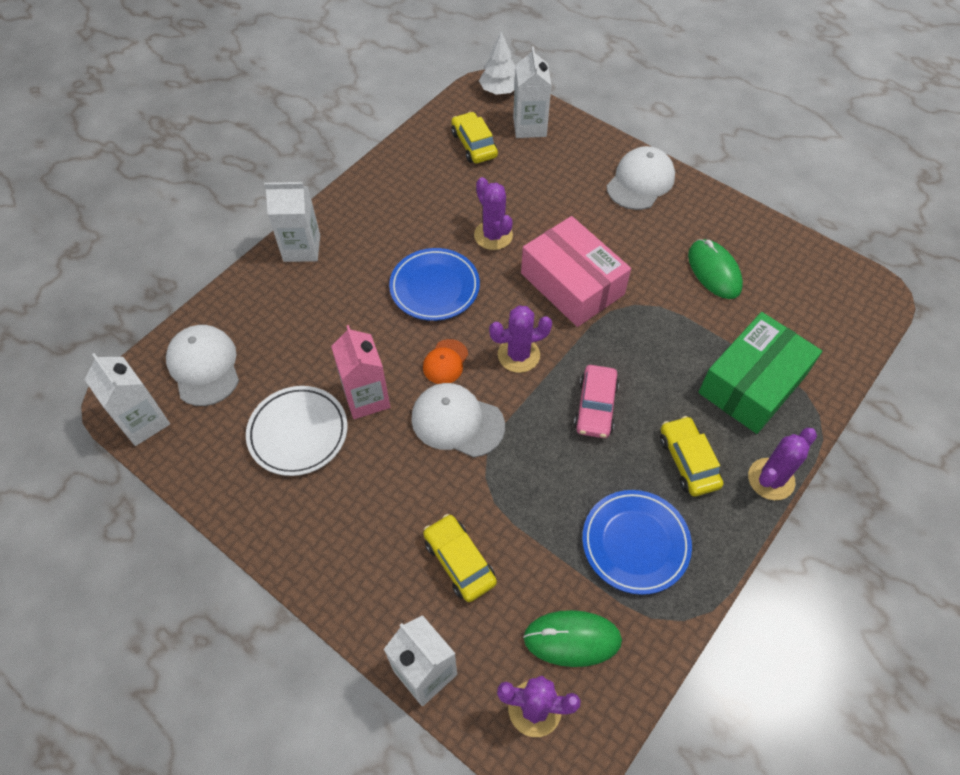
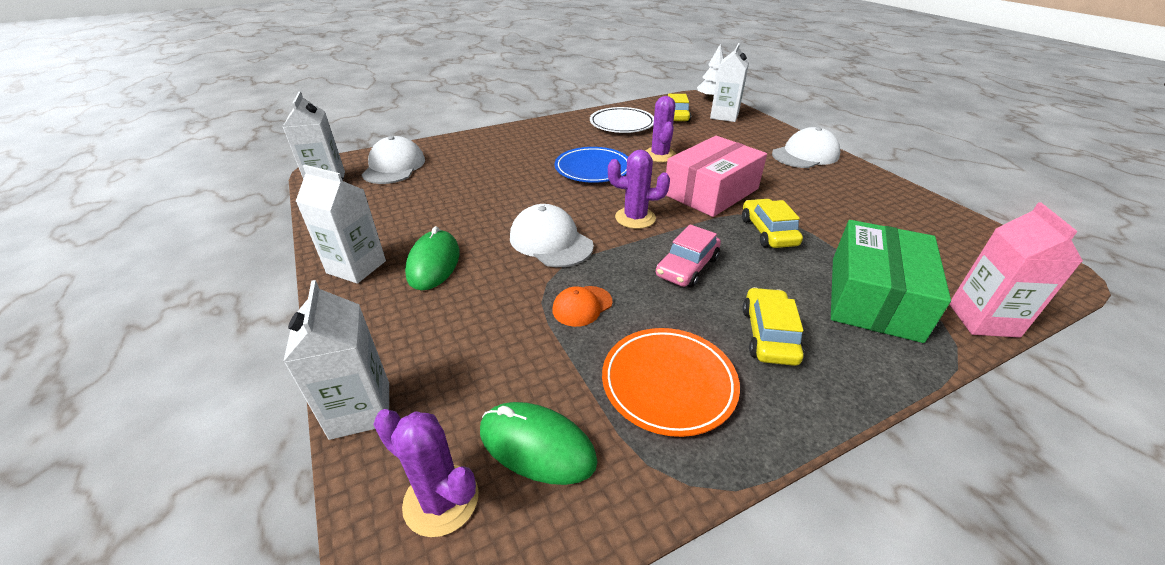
camera: 25 degrees right, 20 degrees down
(298, 433) = (420, 213): white plate -> white plate (622, 124)
(302, 248) = (513, 133): white carton -> white carton (356, 267)
(366, 398) = (489, 209): pink carton -> pink carton (983, 320)
(445, 362) = (569, 206): orange cap -> orange cap (582, 306)
(459, 561) = (473, 333): yellow car -> yellow car (768, 232)
(572, 284) = (711, 192): pink box -> pink box turned 60 degrees clockwise
(635, 543) = (668, 383): blue plate -> orange plate
(714, 271) = (857, 214): green mouse -> green mouse (433, 263)
(752, 383) = (873, 297): green box -> green box turned 45 degrees counterclockwise
(771, 479) = (872, 383): purple cactus -> none

